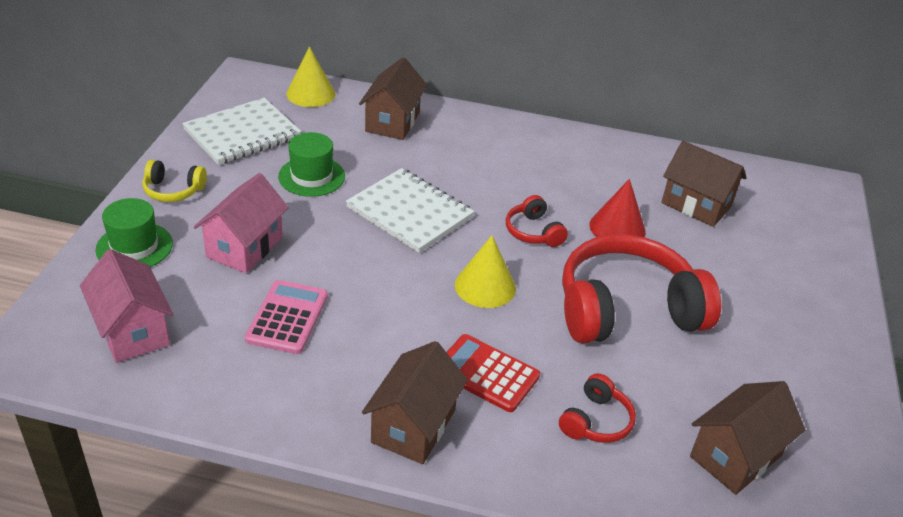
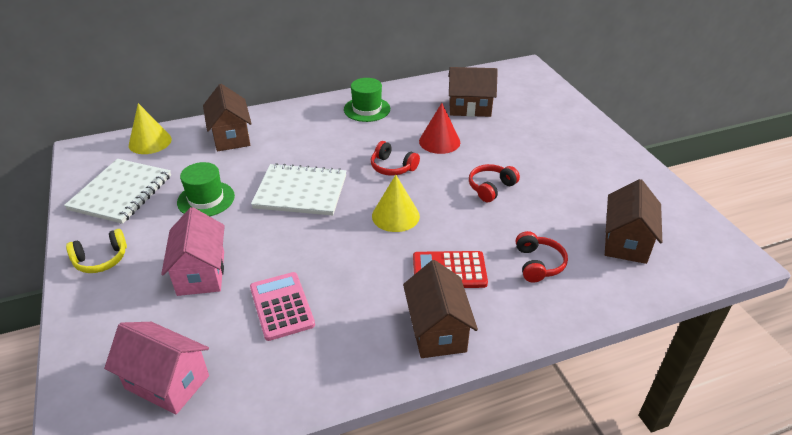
camera: 30 degrees left, 0 degrees up
(134, 247) = (107, 318): green hat -> green hat (367, 109)
(626, 309) = (491, 188): red headphones -> red headphones, size x0.45

